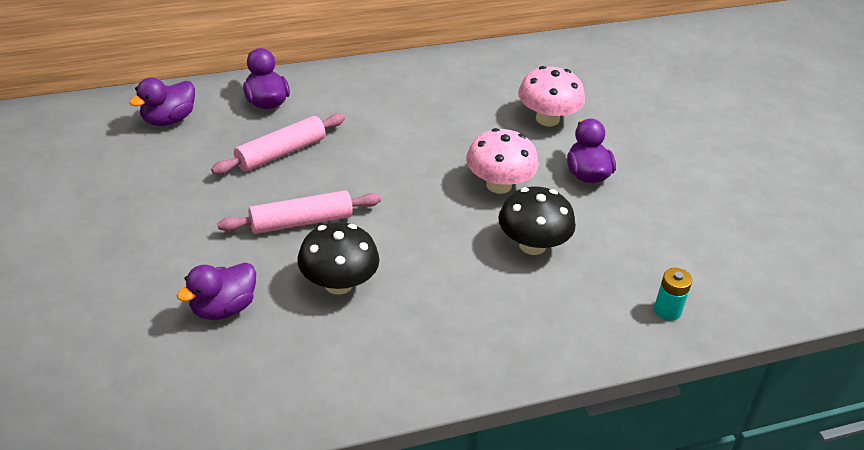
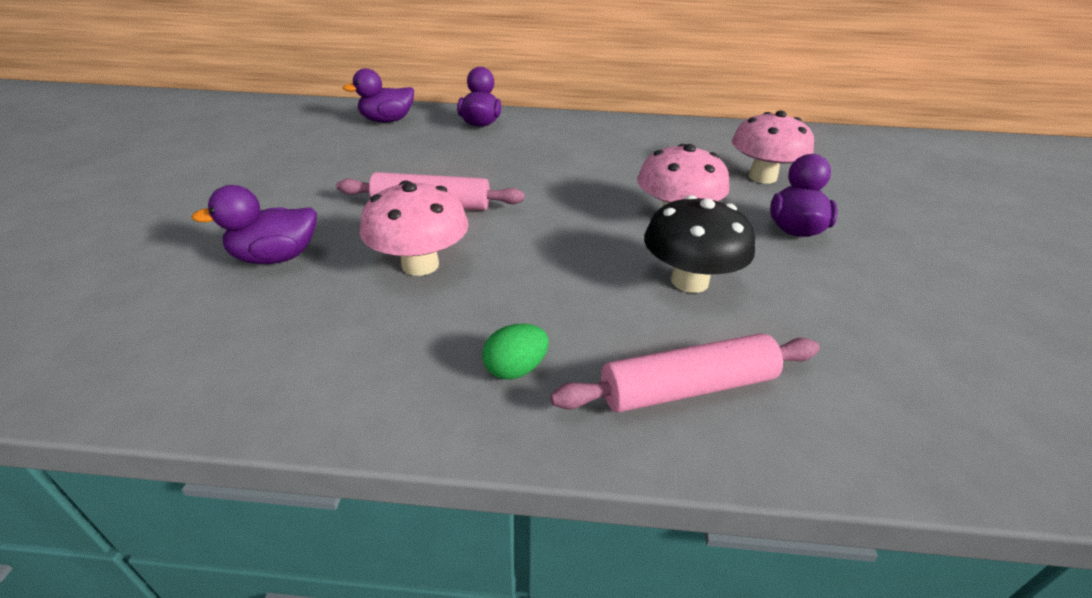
camera: 25 degrees right, 5 degrees down
(280, 153) = (461, 155): pink rolling pin -> pink rolling pin (687, 388)
(338, 284) = (420, 265): black mushroom -> pink mushroom
(457, 344) = (515, 369): none -> green egg
(667, 310) = (881, 413): turquoise battery -> none

